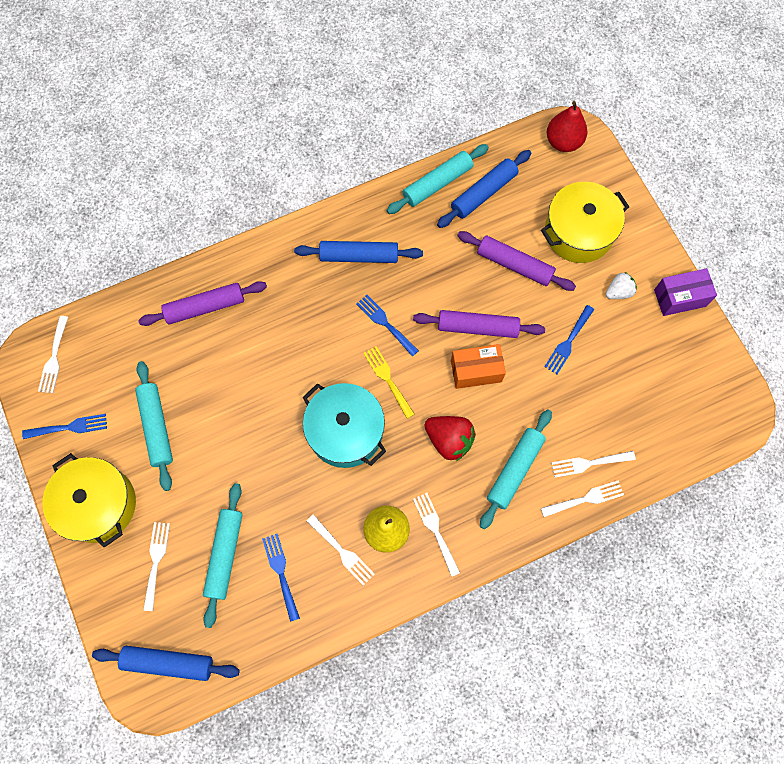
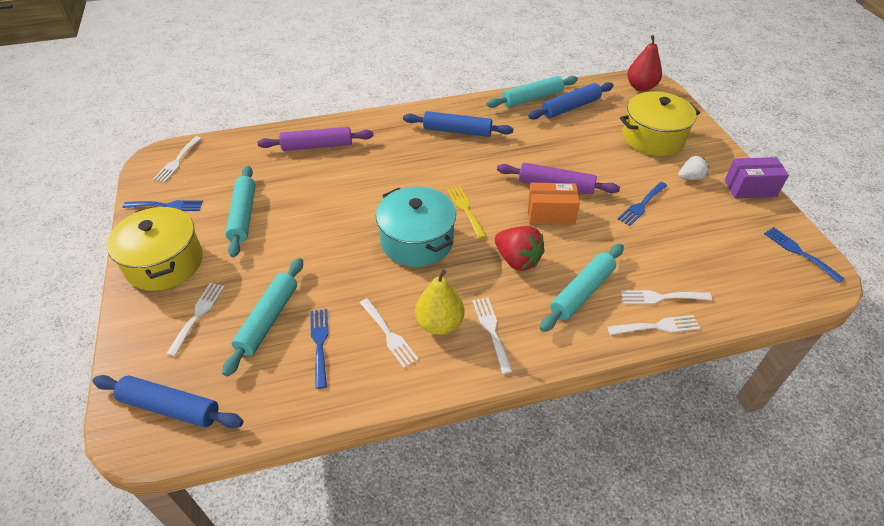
camera: 10 degrees right, 25 degrees down
(385, 323) = (471, 173): blue fork -> blue fork (799, 252)
(514, 265) = (593, 151): purple rolling pin -> none

